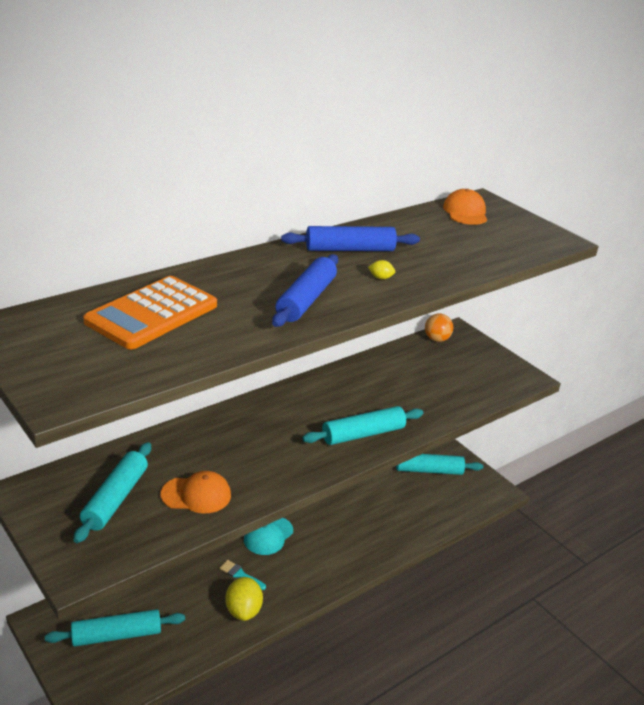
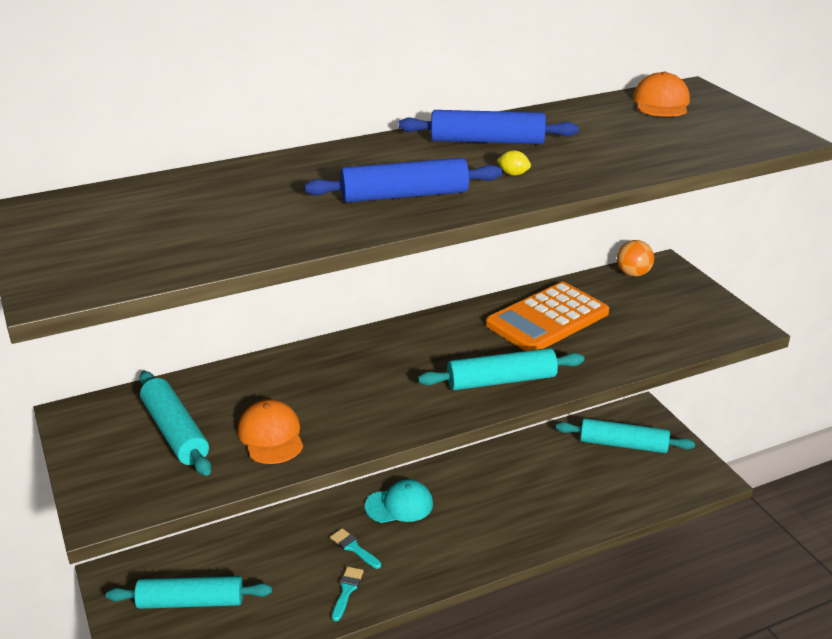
camera: 15 degrees right, 0 degrees up
(115, 499) = (175, 432): turquoise rolling pin -> turquoise rolling pin turned 60 degrees counterclockwise
(152, 314) = (207, 203): orange calculator -> orange calculator (547, 319)
(196, 495) = (271, 436): orange cap -> orange cap turned 120 degrees counterclockwise
(243, 610) = (347, 590): yellow lemon -> turquoise brush
(268, 535) = (399, 505): turquoise cap -> turquoise cap turned 150 degrees counterclockwise
(306, 300) = (404, 195): blue rolling pin -> blue rolling pin turned 45 degrees clockwise

